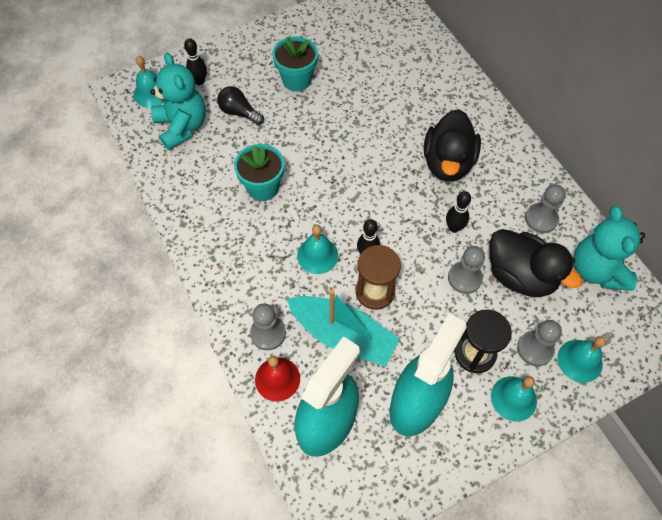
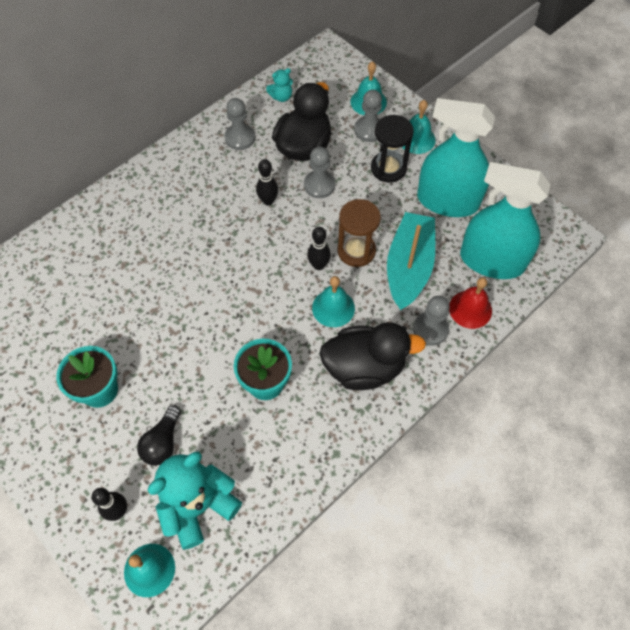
camera: 105 degrees left, 0 degrees up
(448, 163) = (192, 217): black duck -> black duck (364, 367)
(597, 270) = (281, 97): turquoise teddy bear -> turquoise teddy bear, size x0.47

